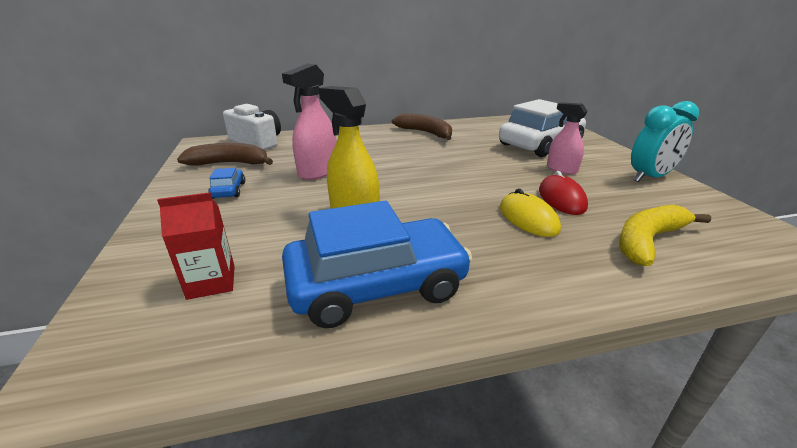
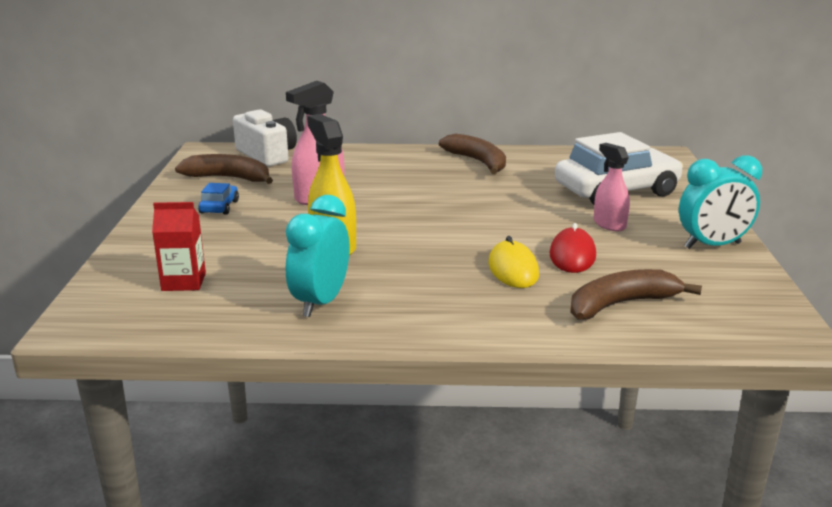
camera: 15 degrees right, 5 degrees down
(376, 285) = (320, 302): blue car -> turquoise clock
(647, 241) = (620, 304): yellow banana -> brown banana

